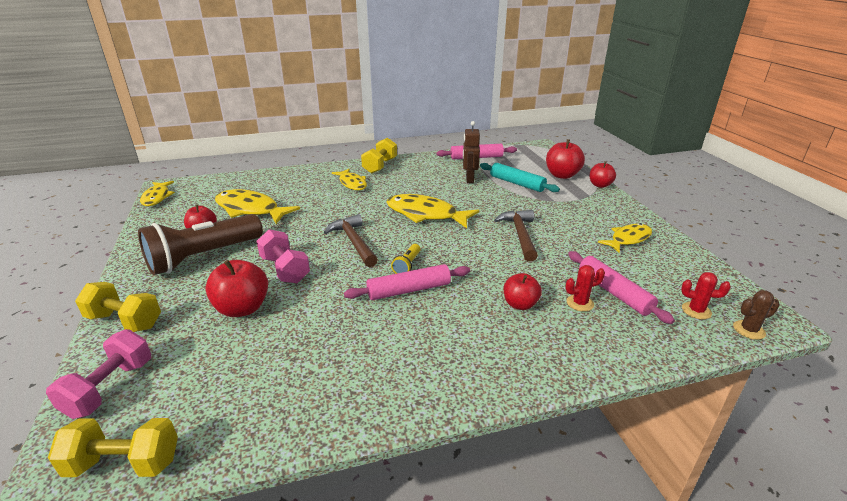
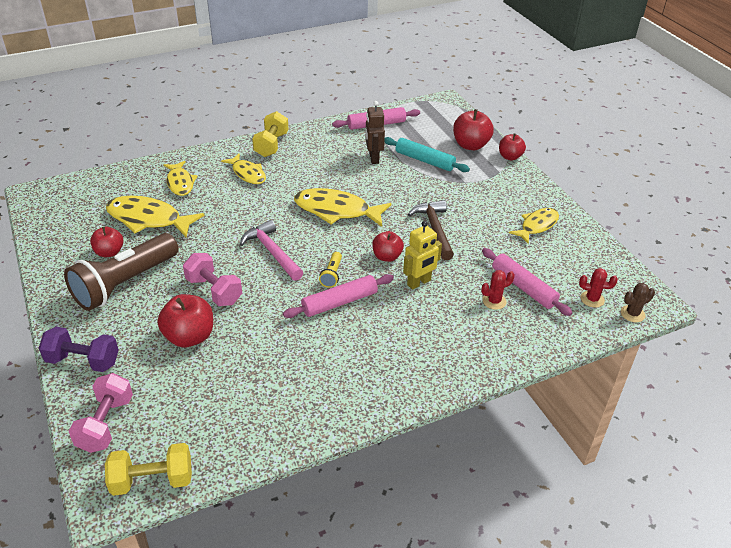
camera: 10 degrees left, 10 degrees up
(125, 321) = (83, 361): yellow dumbbell -> purple dumbbell
(157, 197) = (34, 210): yellow fish -> yellow fish (180, 183)
(353, 242) = (272, 252): brown hammer -> pink hammer
(497, 279) = (419, 283): none -> yellow robot
(520, 304) = (442, 308): red apple -> red apple (387, 257)

